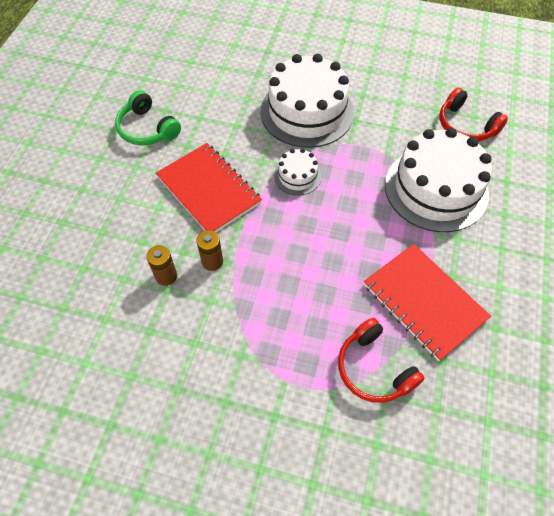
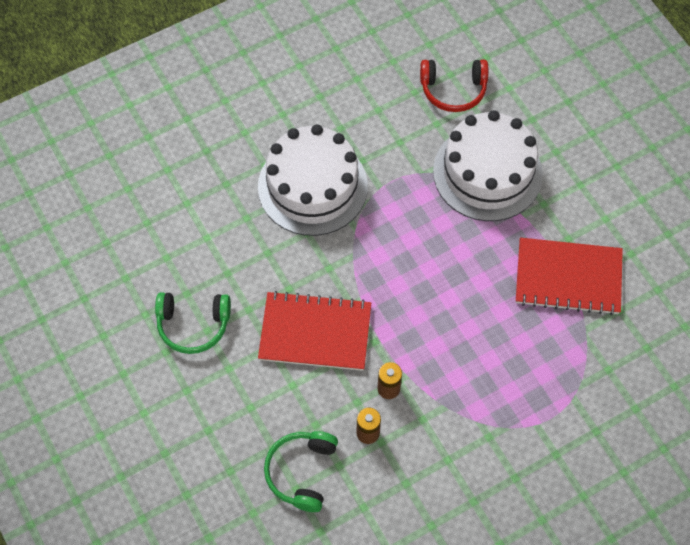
camera: 45 degrees left, 5 degrees up
(99, 261) = (302, 472): none -> green headphones
(297, 176) = (371, 255): white cake -> none
(374, 368) = (584, 359): red headphones -> none

